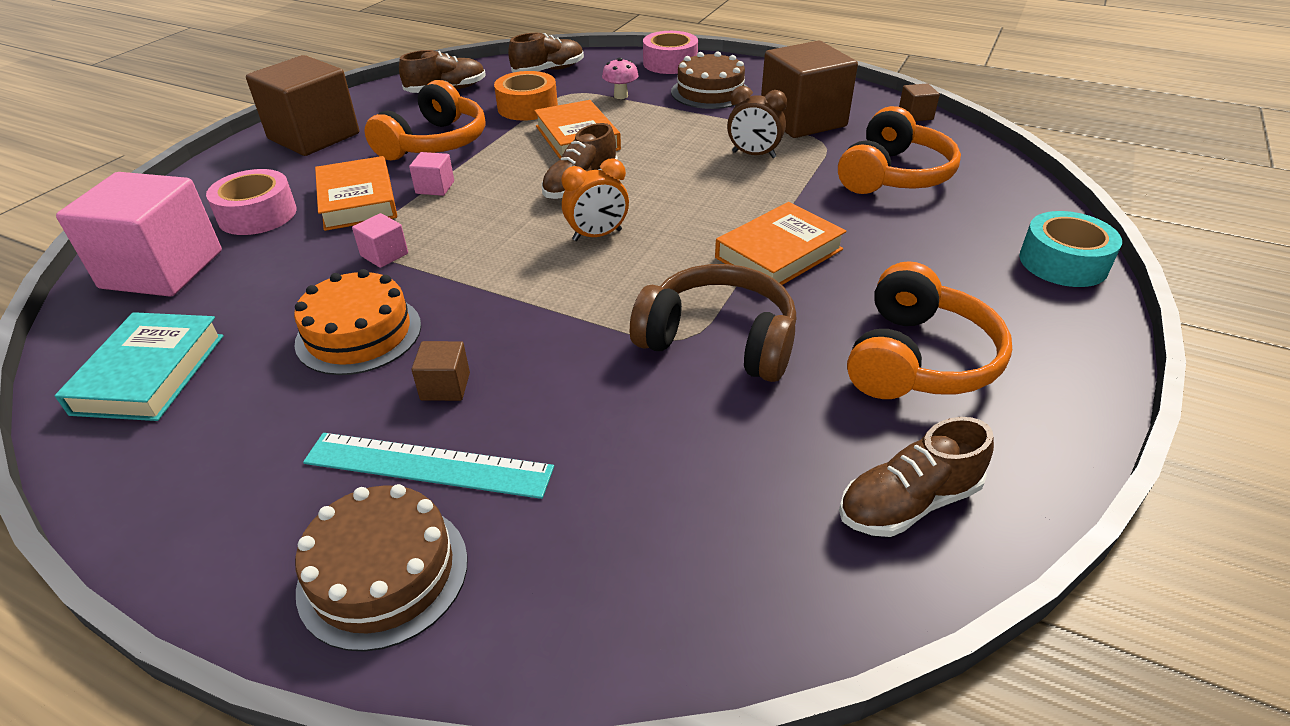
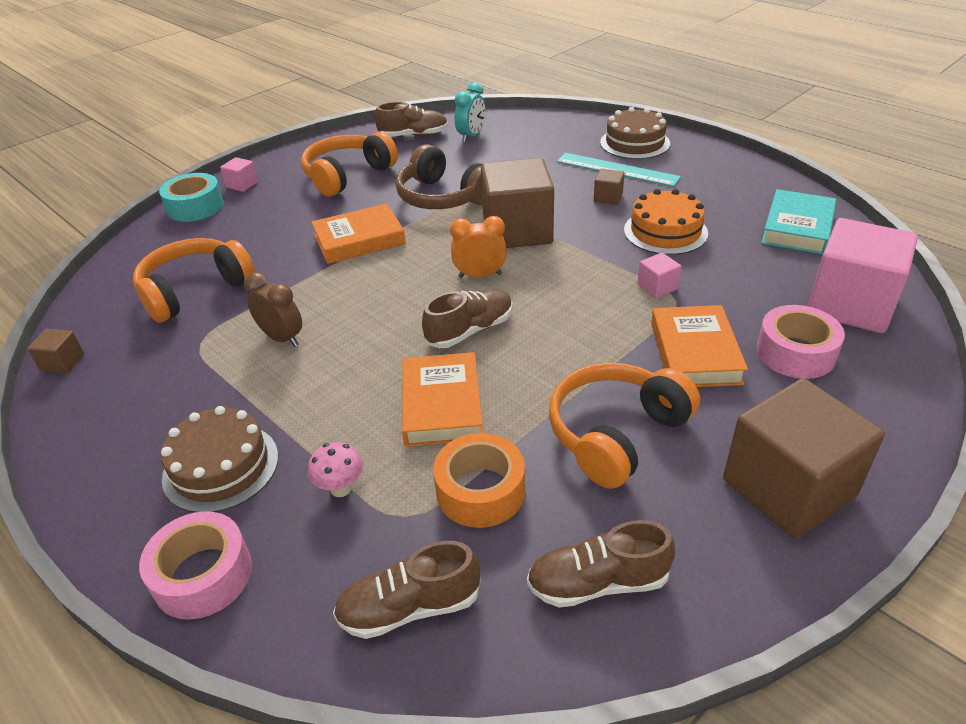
camera: 160 degrees left, 0 degrees up
(435, 187) = (615, 356): pink cube -> pink cube (242, 185)
(776, 526) = (471, 136): none -> turquoise clock
(802, 120) = (179, 380): brown cube -> brown cube (517, 231)

